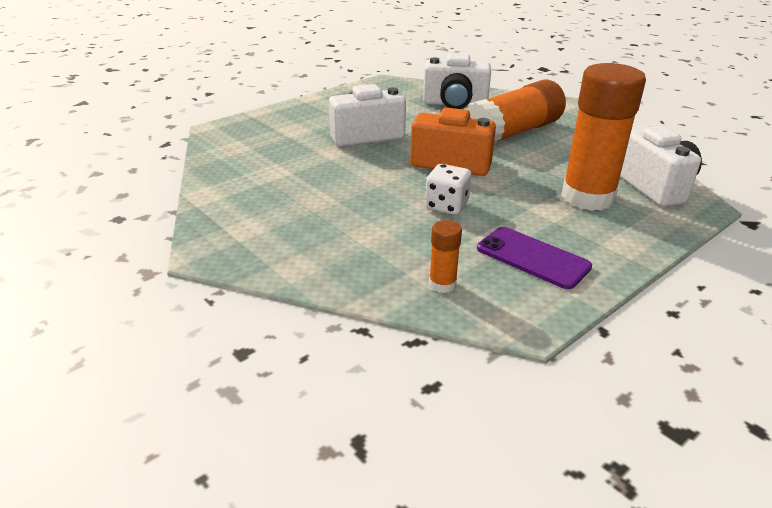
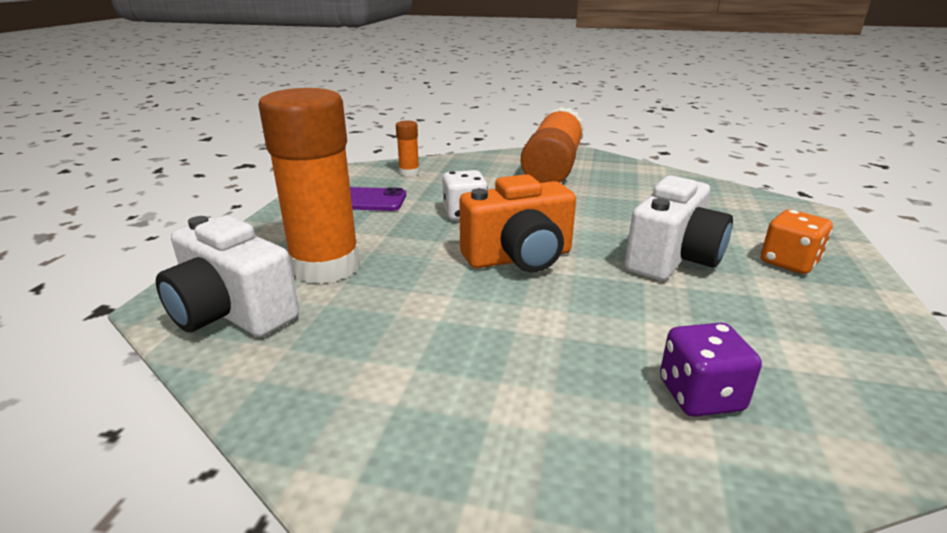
camera: 145 degrees right, 5 degrees down
(312, 117) = (789, 262): none -> orange dice
(455, 104) = (700, 395): white camera -> purple dice
(512, 133) = (504, 348): orange glue stick -> orange glue stick (553, 167)

